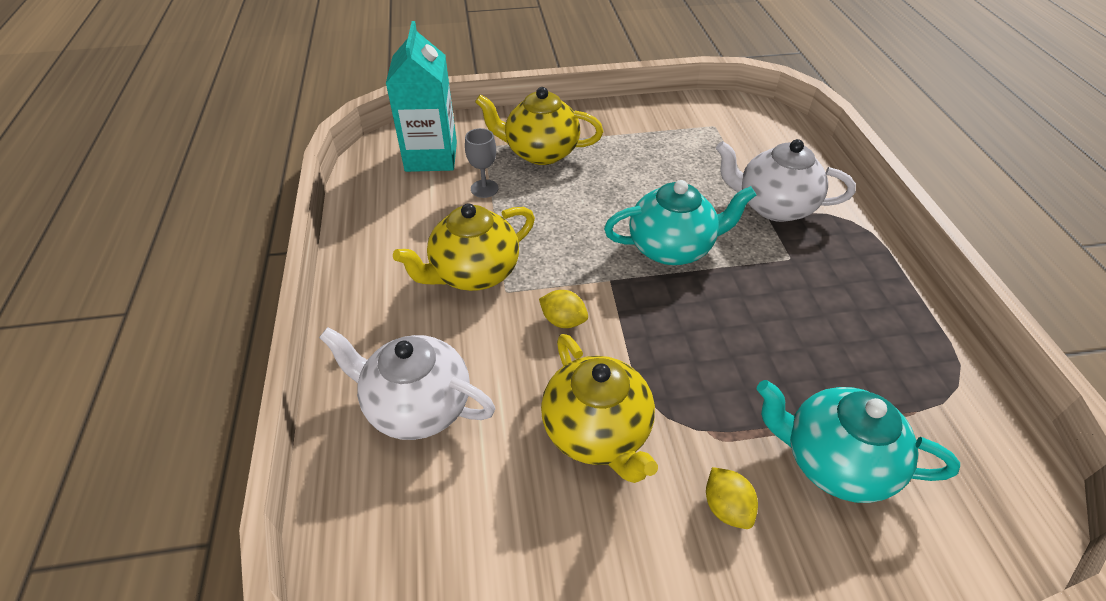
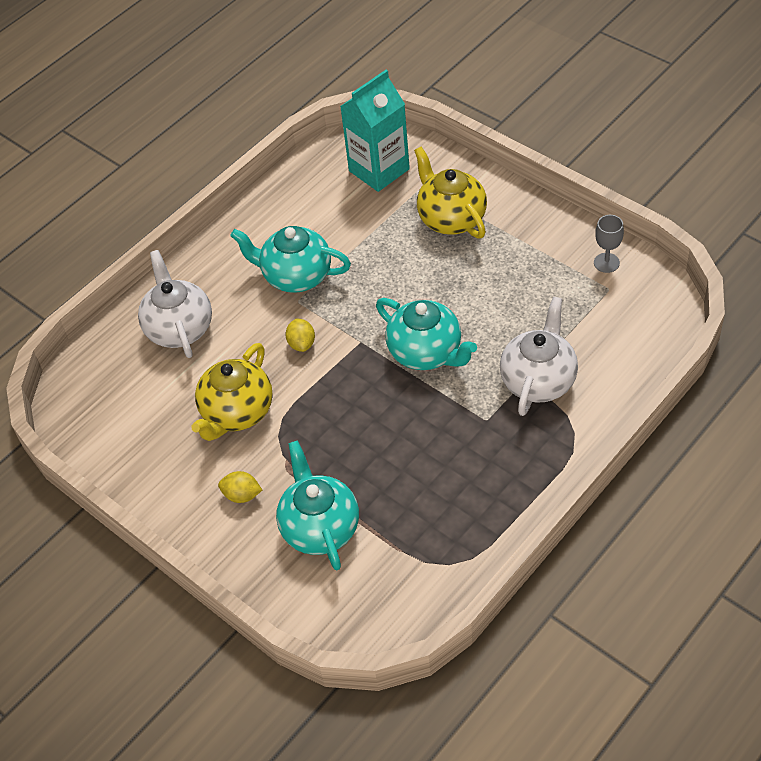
camera: 55 degrees right, 5 degrees up
(473, 273) = (295, 276): yellow teapot -> turquoise teapot
(484, 189) = (377, 221): grey goblet -> grey goblet (606, 263)
(726, 507) = (242, 495): yellow lemon -> yellow lemon turned 75 degrees clockwise
(773, 206) = (538, 380): white teapot -> white teapot turned 45 degrees clockwise

